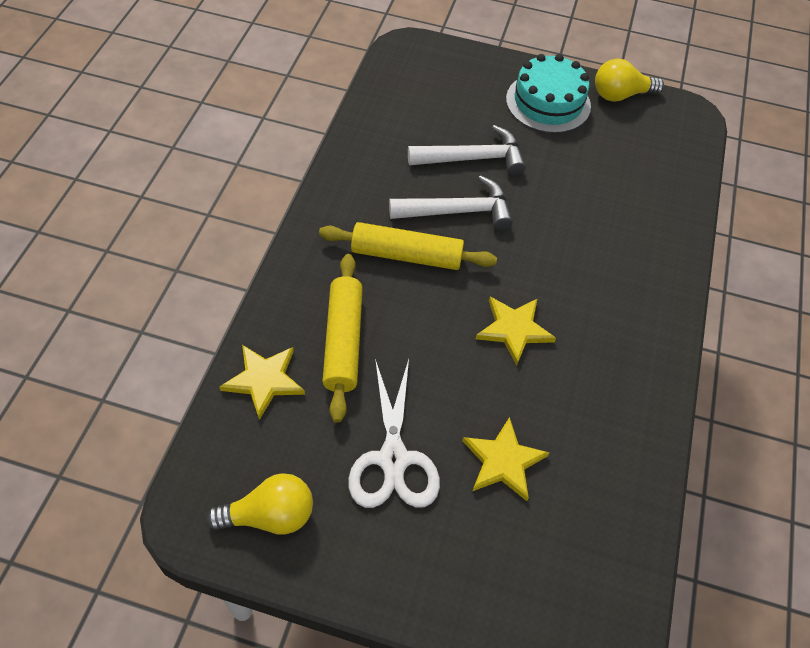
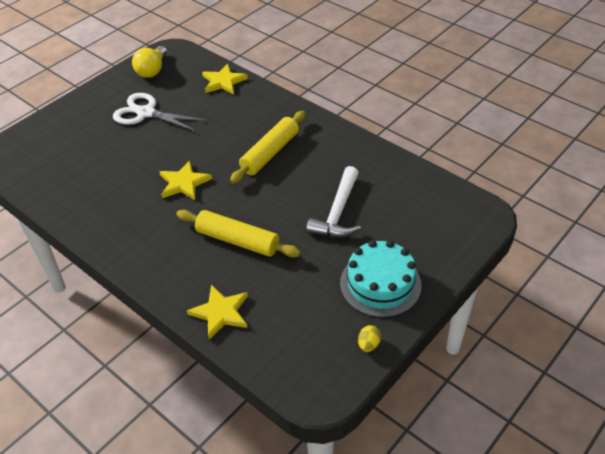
camera: 120 degrees right, 10 degrees down
(343, 341) = (226, 113): yellow rolling pin -> yellow rolling pin (237, 241)
(458, 211) = (292, 188): white hammer -> none
(503, 461) = (111, 150): yellow star -> yellow star (220, 313)
(620, 95) = (368, 345): yellow light bulb -> yellow egg

